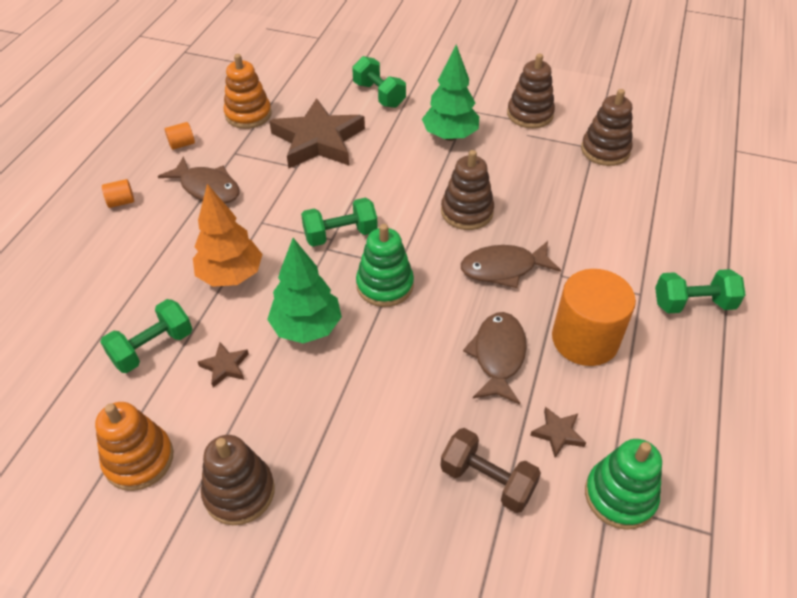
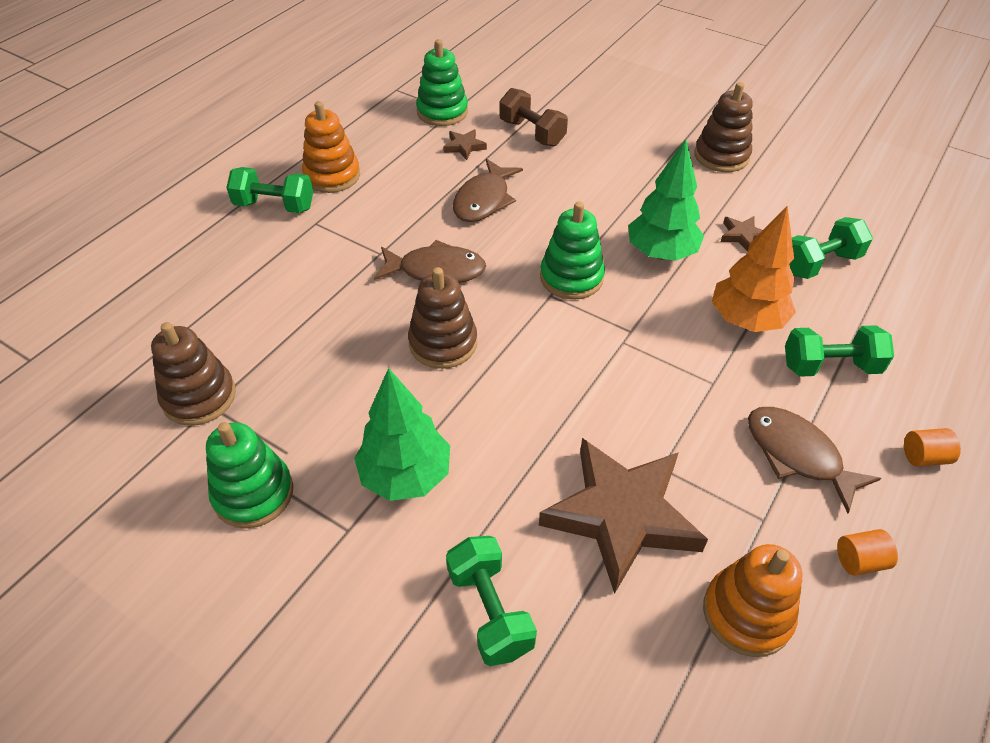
camera: 165 degrees left, 0 degrees up
(139, 459) = (807, 186): orange stacking toy -> orange stacking toy (332, 176)
(340, 235) = (610, 344): green dumbbell -> green dumbbell (830, 366)
(530, 114) = (253, 493): brown stacking toy -> green stacking toy
(585, 339) = (398, 198): orange cylinder -> none

